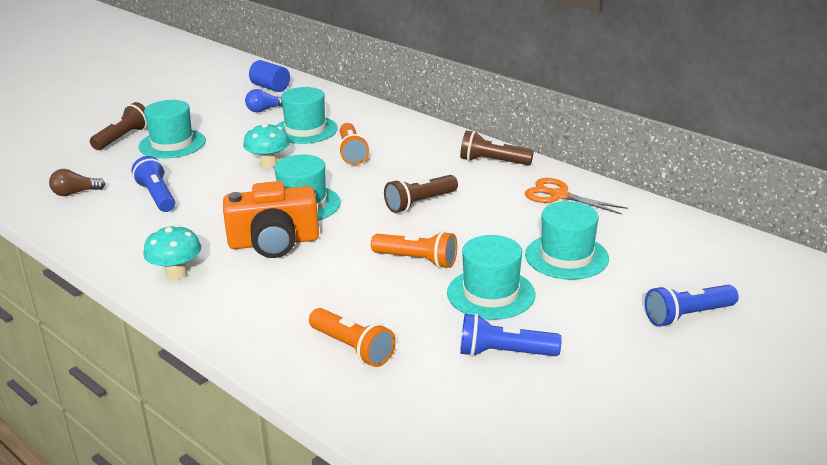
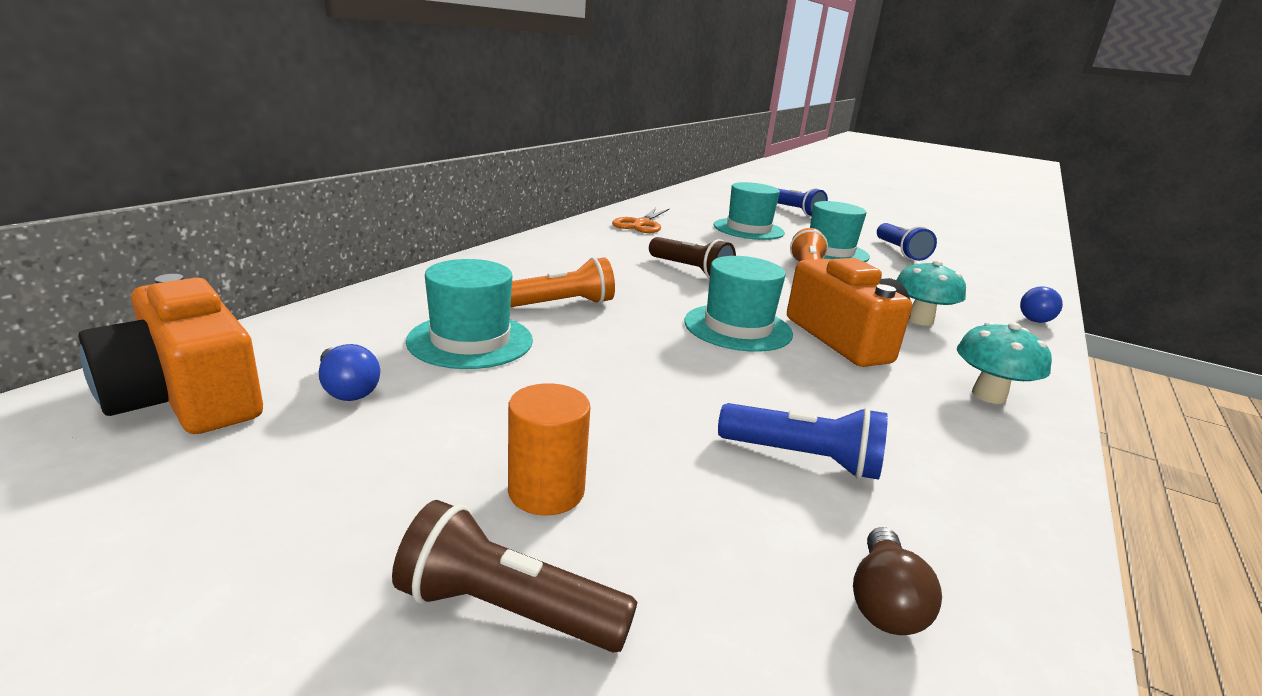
camera: 105 degrees left, 5 degrees down
(75, 193) = (884, 601): brown light bulb -> brown light bulb turned 45 degrees clockwise
(157, 196) = (803, 459): blue flashlight -> blue flashlight turned 120 degrees counterclockwise
(172, 144) = (546, 491): turquoise hat -> orange cylinder
(268, 164) = (619, 361): turquoise mushroom -> turquoise mushroom (920, 320)
(270, 87) = (186, 396): blue cylinder -> orange camera
(287, 369) = (1035, 318): none -> blue light bulb
(352, 348) = (969, 295): orange flashlight -> none
(492, 161) = (572, 240): brown flashlight -> none

